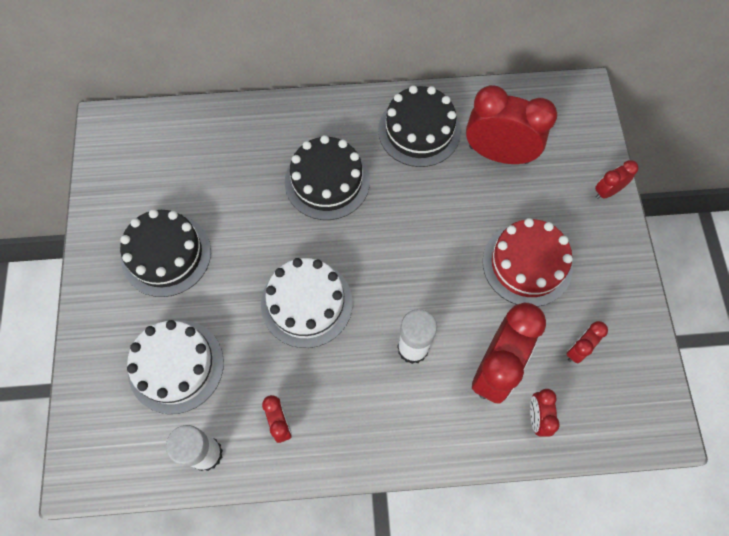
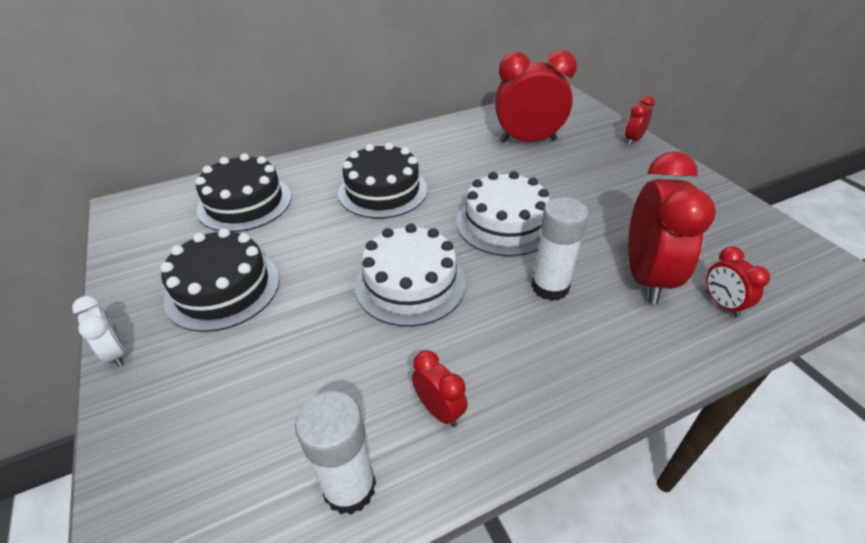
camera: 20 degrees left, 25 degrees down
(85, 291) = (117, 353): none -> white clock
(176, 366) = (268, 394): white cake -> white cake (505, 223)
(419, 131) = (450, 143): black cake -> black cake (245, 203)
(527, 264) = (608, 197): red cake -> none
(578, 349) = (707, 240): red clock -> none

